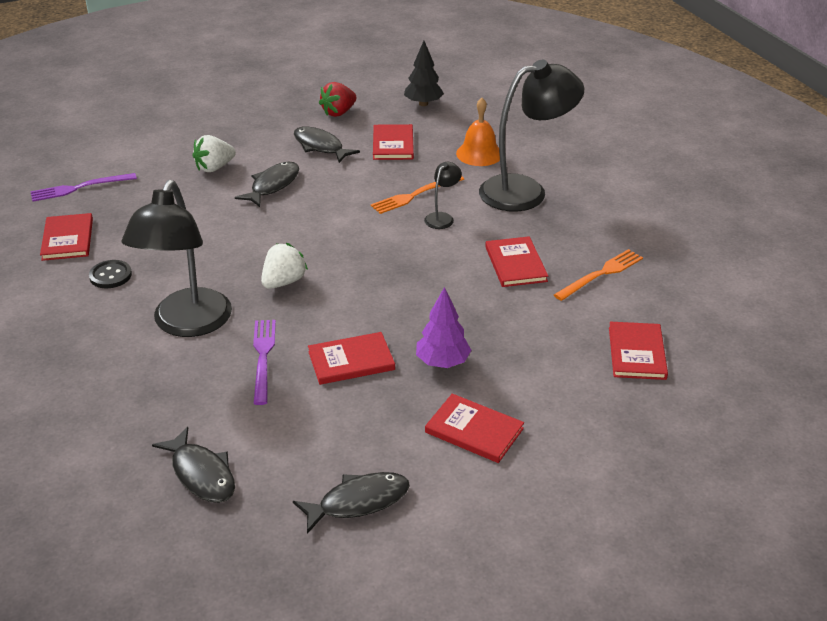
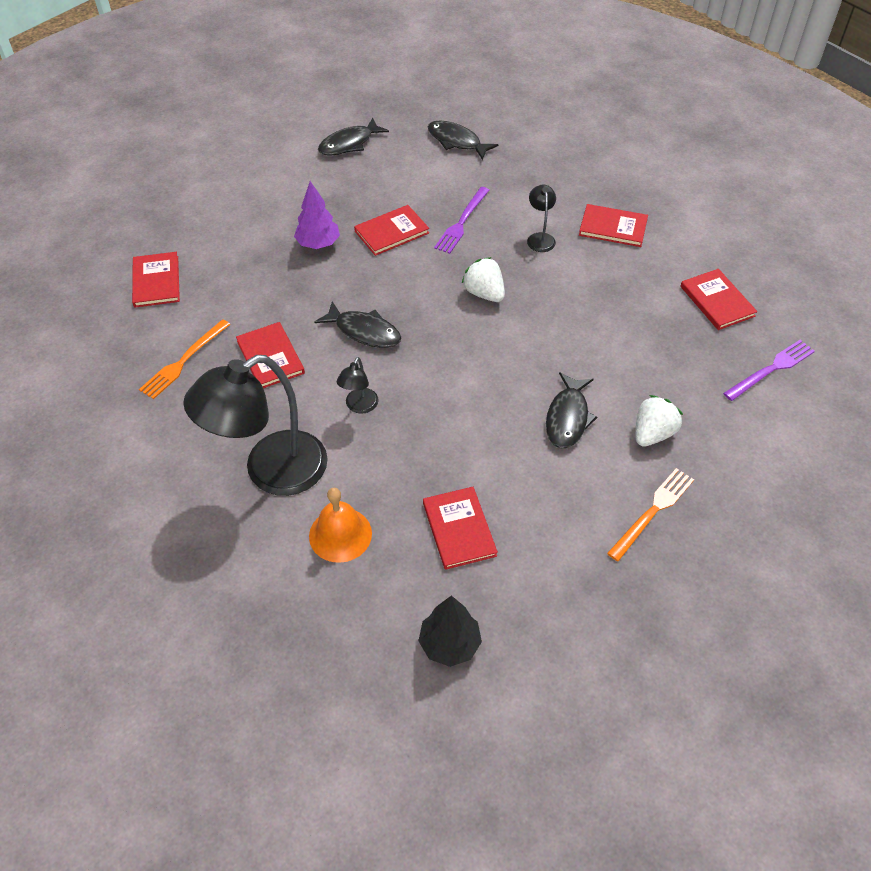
camera: 165 degrees right, 15 degrees up
(110, 275) = (641, 270): black button -> none
(187, 324) = (540, 238): black lamp -> black lamp, size x0.43
(263, 357) = (462, 222): purple fork -> purple fork turned 45 degrees clockwise
(283, 282) = (484, 293): white strawberry -> white strawberry turned 120 degrees clockwise
(320, 147) = (550, 503): black fish -> black fish (364, 331)
(338, 112) = (563, 589): red strawberry -> none
(415, 195) = (400, 436): orange fork -> orange fork (653, 511)
(474, 430) = (283, 198): red book -> red book (613, 227)

